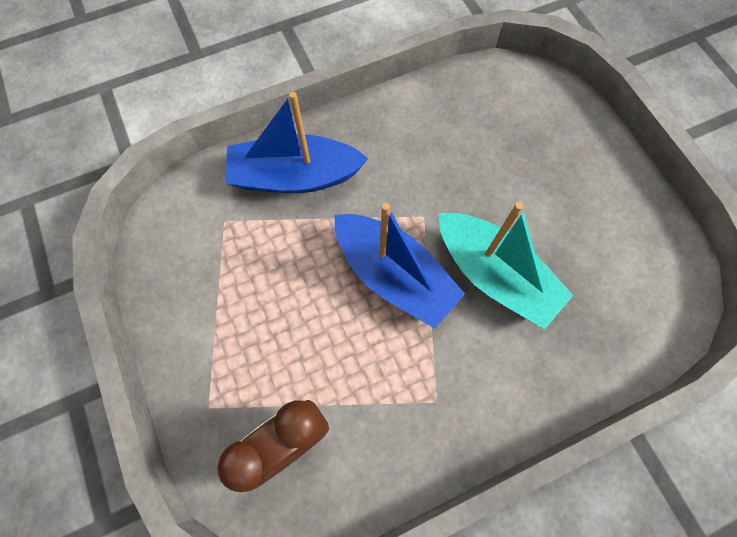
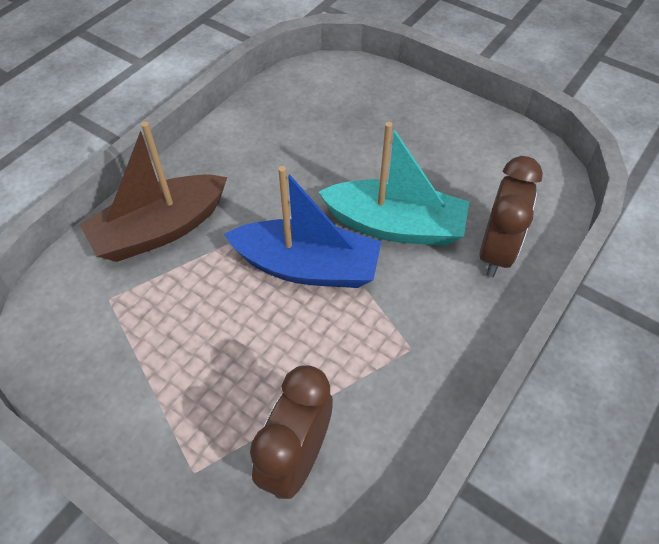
camera: 30 degrees left, 15 degrees down
(295, 176) = (160, 229): blue boat -> brown boat
(572, 352) = (496, 252): none -> brown clock

